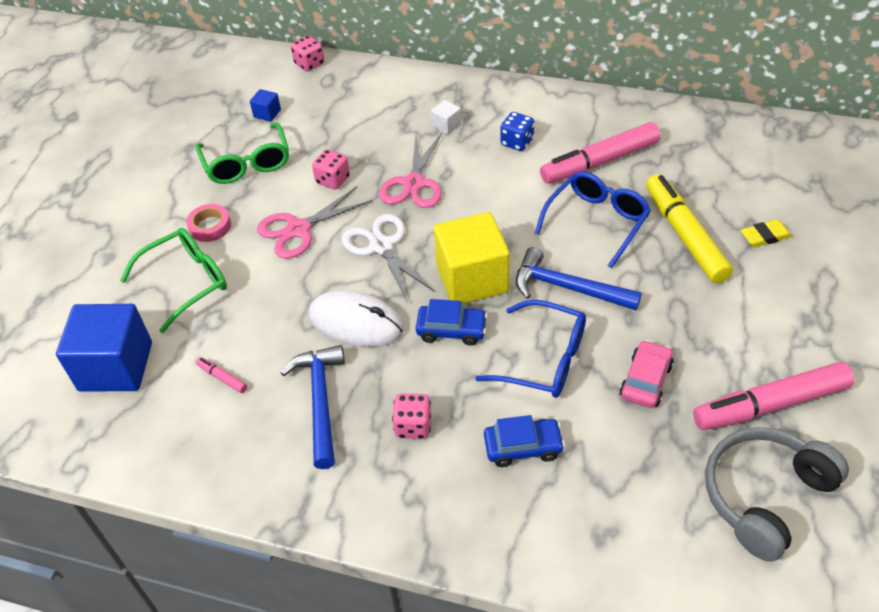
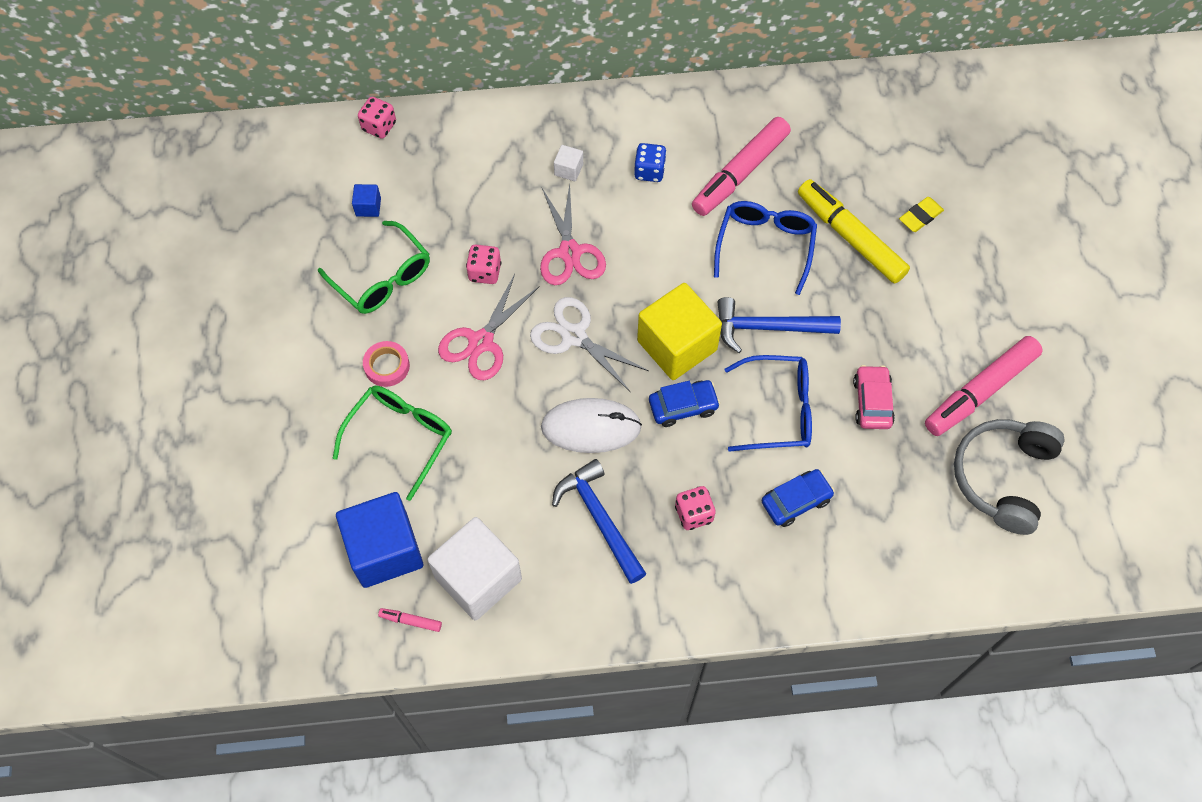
camera: 25 degrees left, 15 degrees up
(180, 417) = (478, 578): none -> white cube
(222, 378) = (495, 526): pink marker -> pink marker (410, 621)

